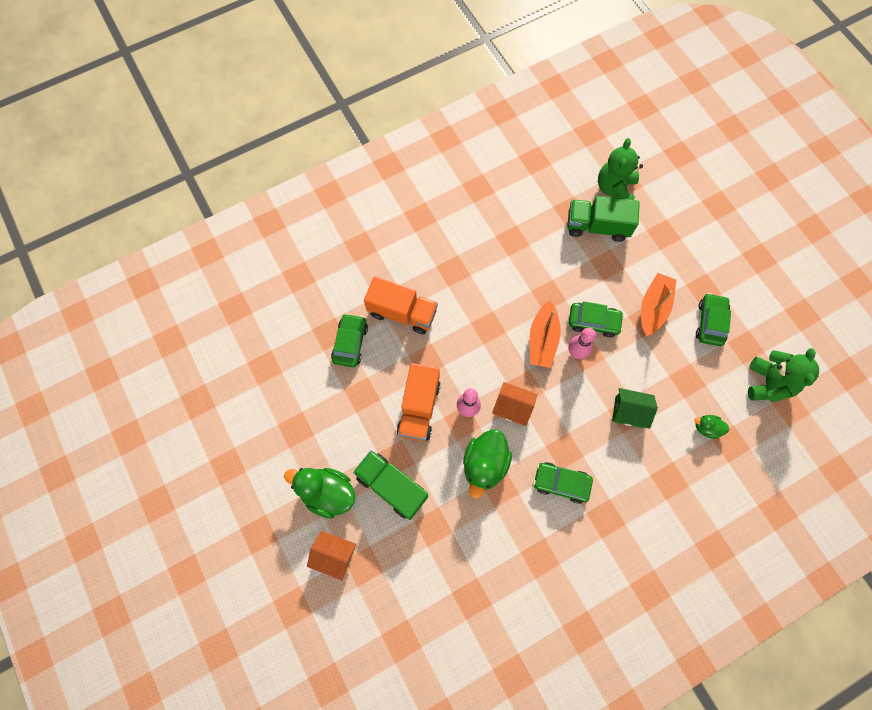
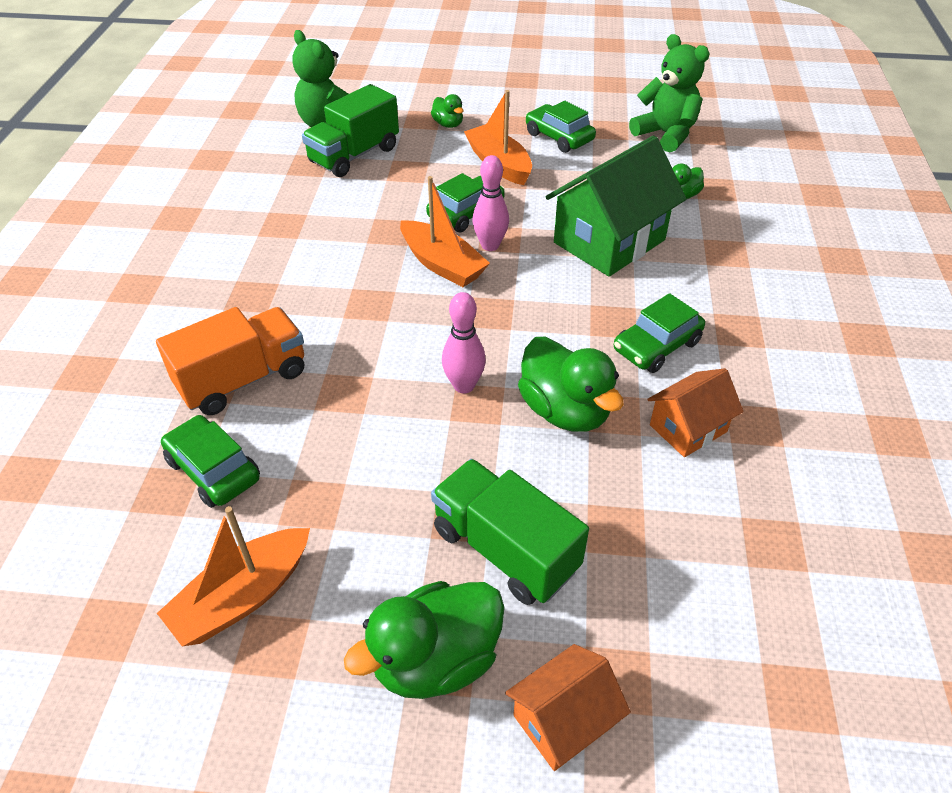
camera: 55 degrees left, 25 degrees down
(306, 404) = (243, 597): none -> orange boat
(392, 487) = (505, 549): green truck -> green truck turned 60 degrees clockwise
(419, 408) = (408, 440): orange truck -> none
(512, 407) = (506, 338): orange house -> orange house (688, 428)
(629, 412) = (609, 241): green house -> green house, size x1.83
(670, 252) = (448, 124): none -> green duck

